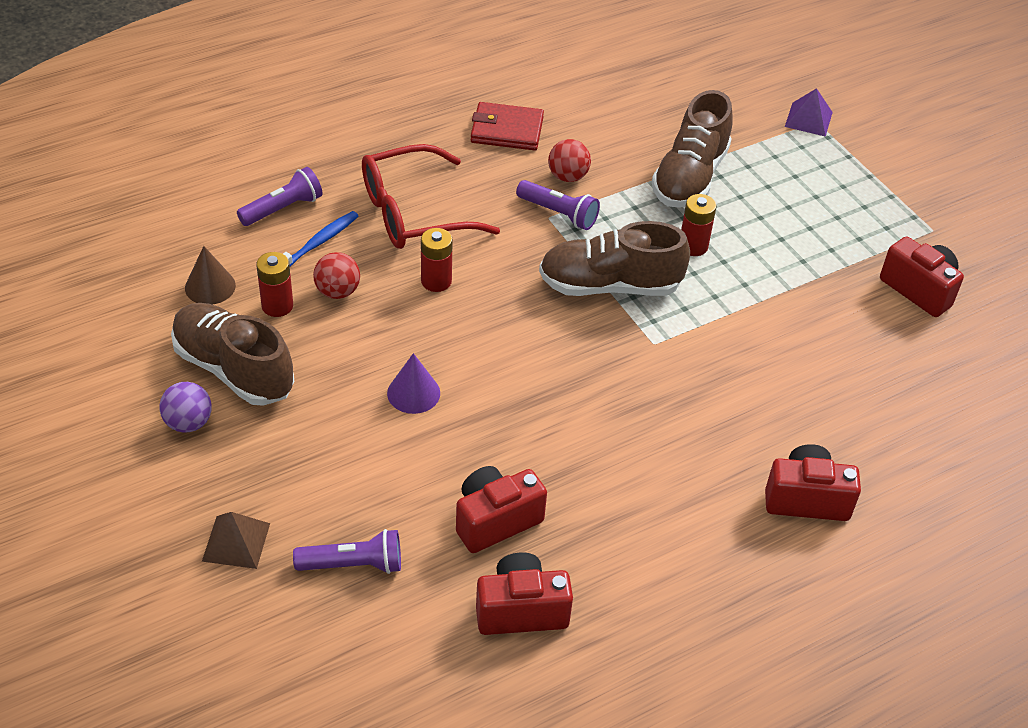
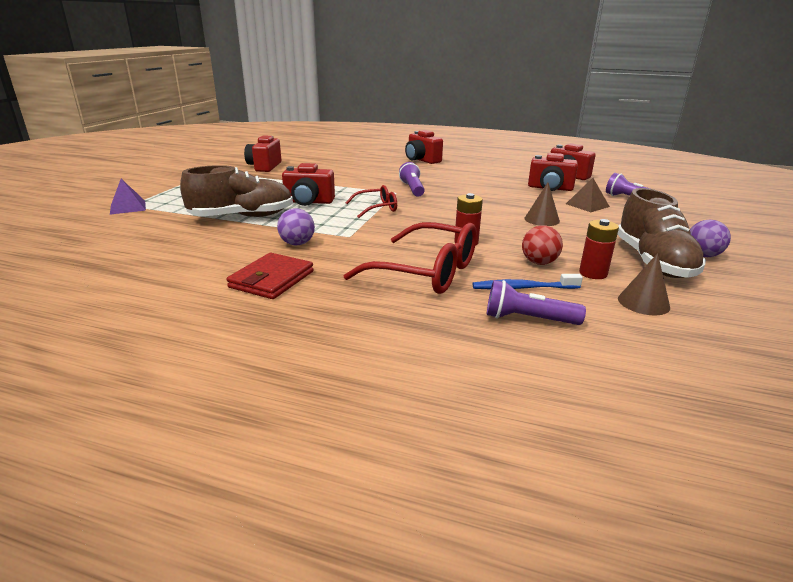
camera: 130 degrees left, 20 degrees down
(236, 542) = (692, 219): brown pyramid -> brown pyramid (587, 205)
(413, 393) = (542, 219): purple cone -> brown cone
(507, 130) = (272, 279): red wallet -> red wallet turned 60 degrees clockwise
(558, 214) = (341, 234): purple flashlight -> purple flashlight (412, 189)
(568, 176) = (297, 244): red ball -> purple ball
(609, 286) = (377, 208): brown shoe -> red glasses
(693, 246) = (308, 202): red battery -> red camera

